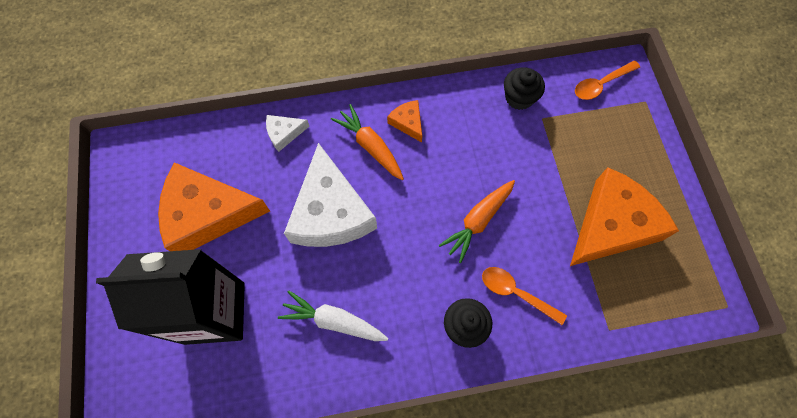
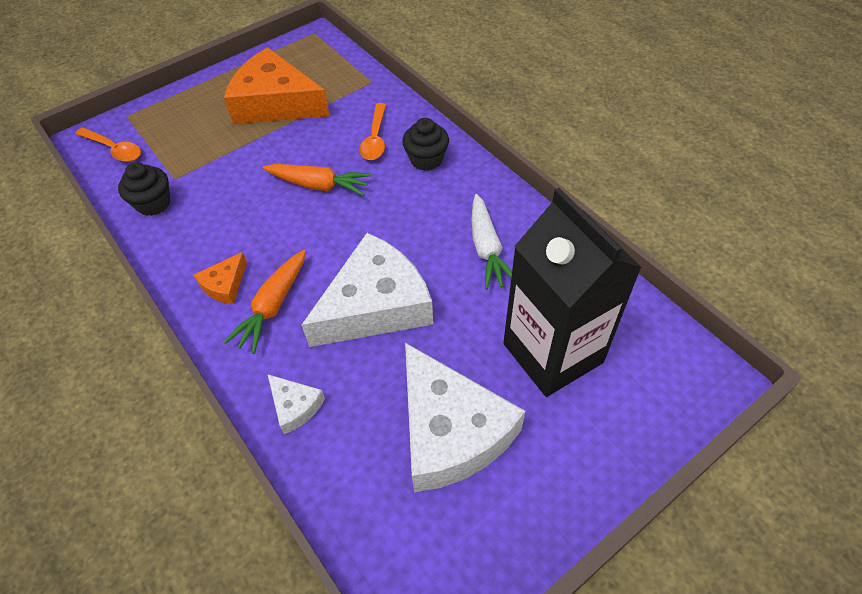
camera: 115 degrees left, 15 degrees down
(207, 213) = (450, 431): orange cheese -> white cheese

